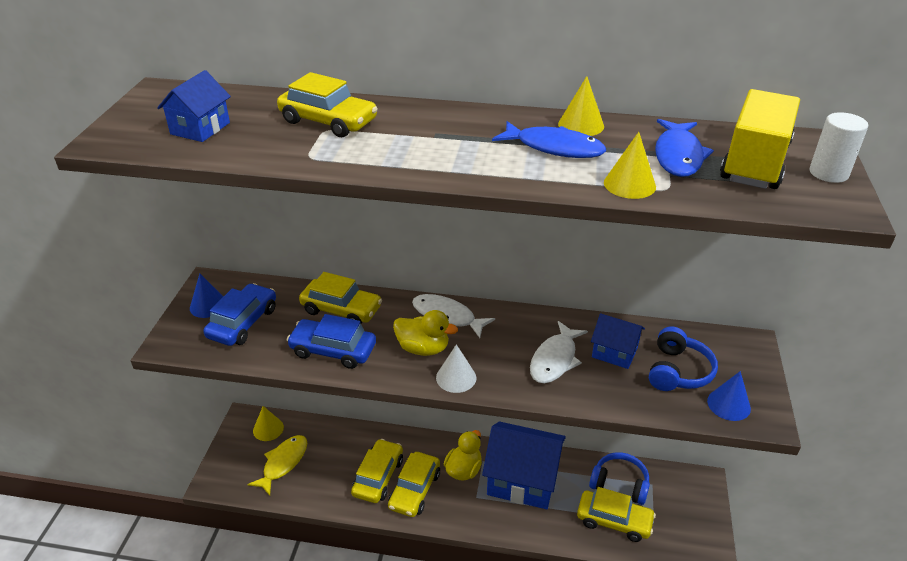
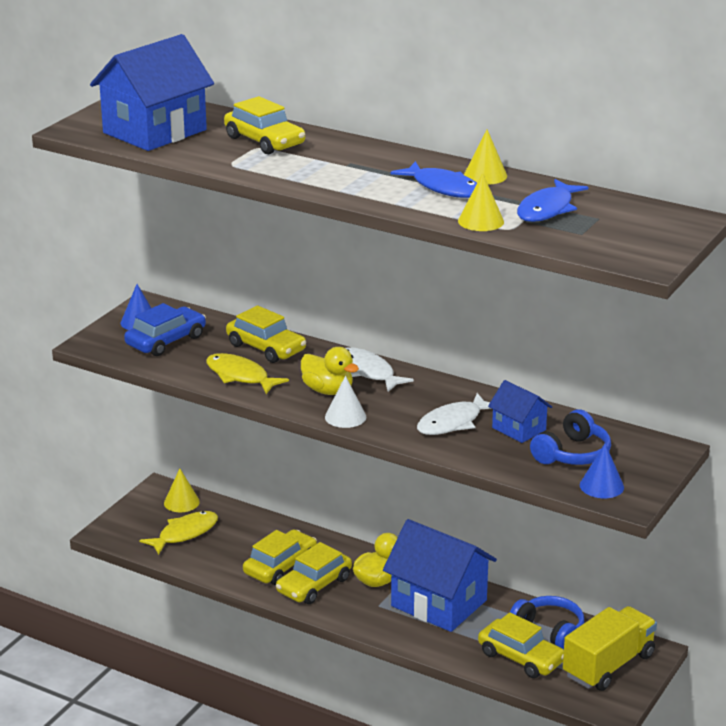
camera: 20 degrees right, 10 degrees down
(200, 128) = (155, 131): blue house -> blue house, size x1.95
(333, 350) = (240, 376): blue car -> yellow fish
(754, 163) = (610, 224): yellow truck -> yellow truck (608, 665)
(828, 173) = (668, 240): white cylinder -> none

